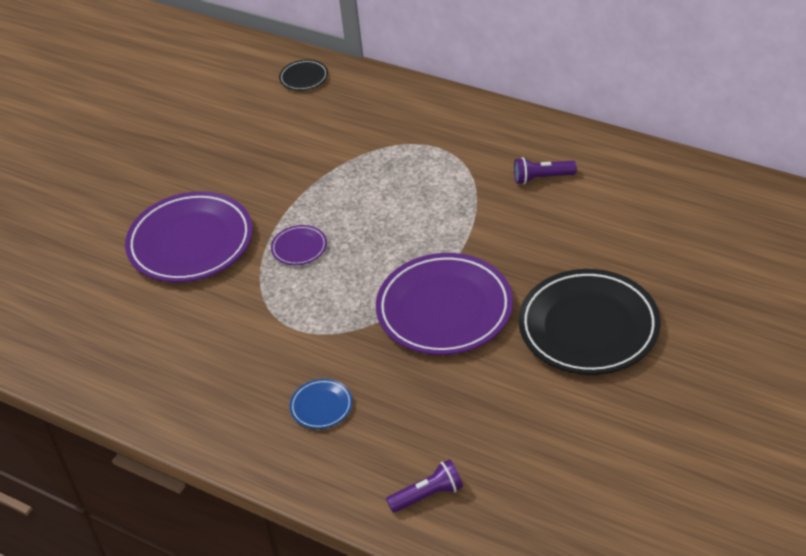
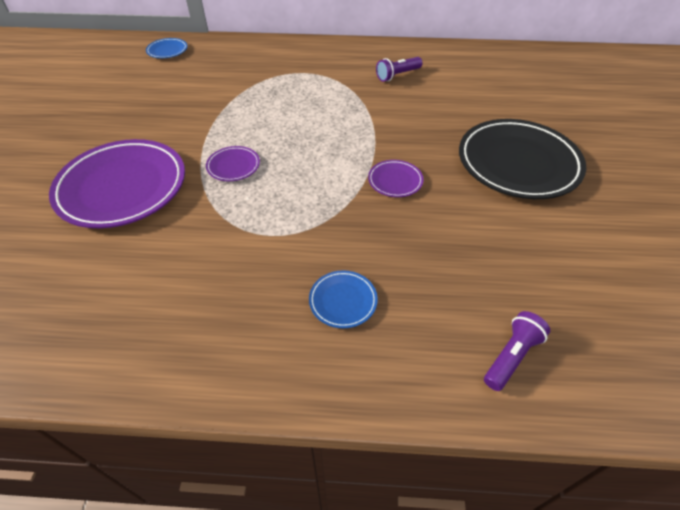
camera: 30 degrees left, 5 degrees up
(304, 78) = (167, 51): black plate -> blue plate
(444, 309) = (395, 181): purple plate -> purple plate, size x0.44

